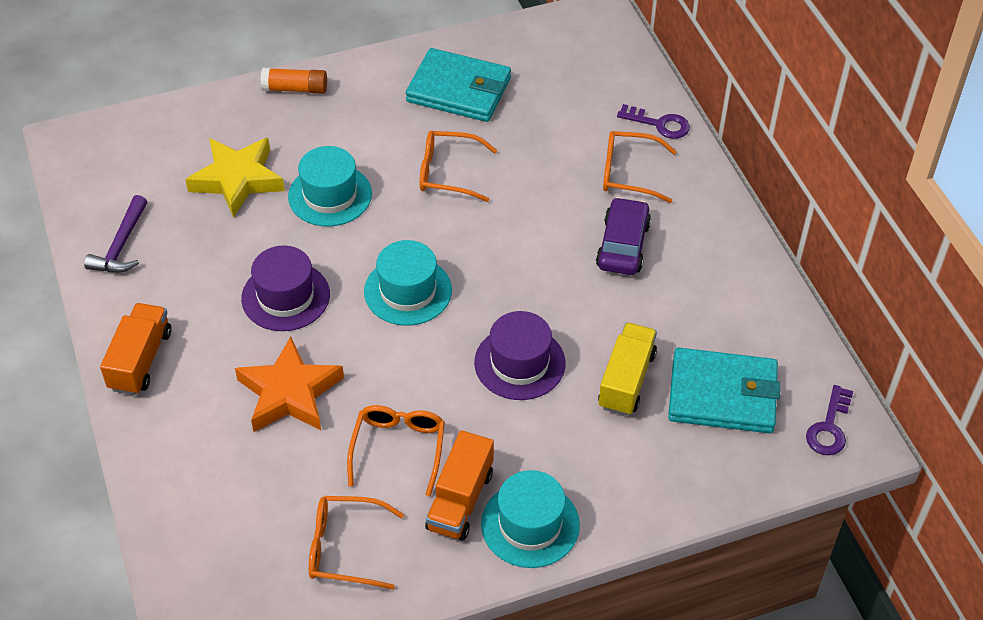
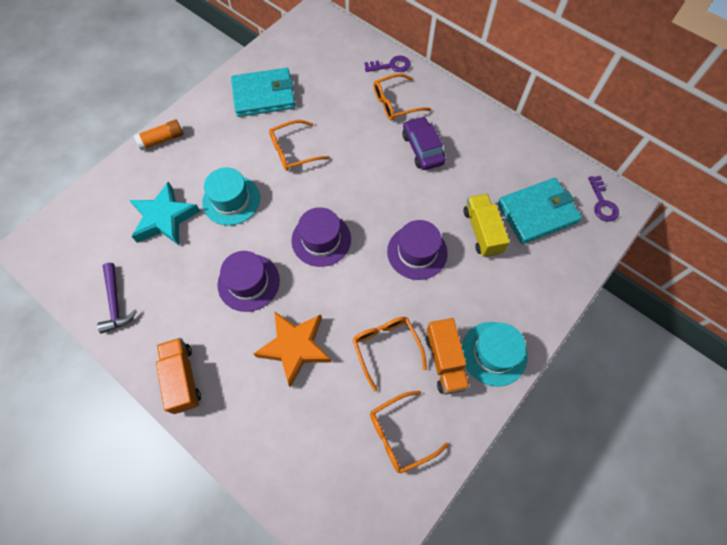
camera: 30 degrees left, 15 degrees up
(237, 180) = (165, 218): yellow star -> turquoise star
(408, 291) = (321, 239): turquoise hat -> purple hat

